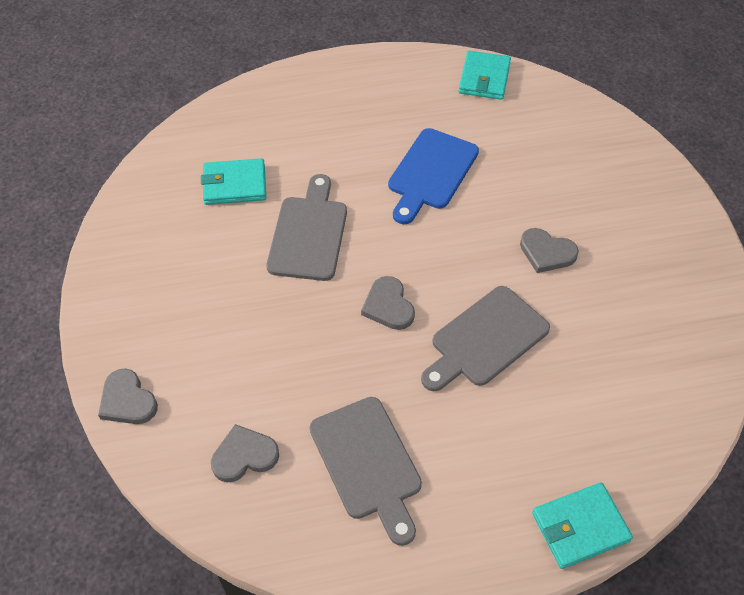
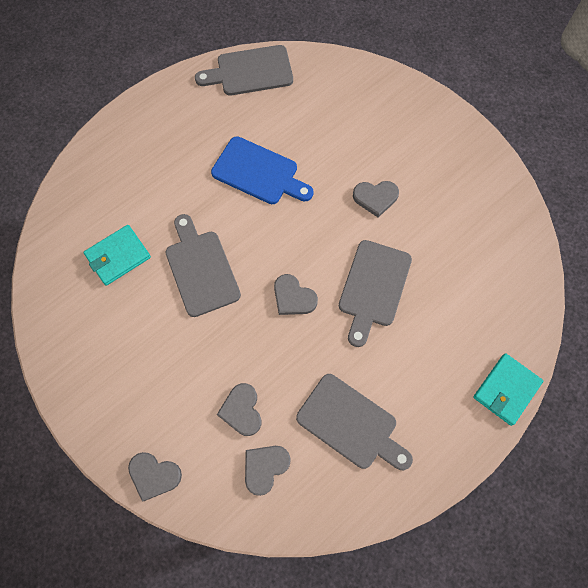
camera: 30 degrees left, 15 degrees up
(258, 387) = (242, 410): none -> grey heart
(431, 173) = (259, 173): blue cutting board -> blue cutting board turned 60 degrees counterclockwise
(484, 78) = (250, 71): turquoise wallet -> grey cutting board

